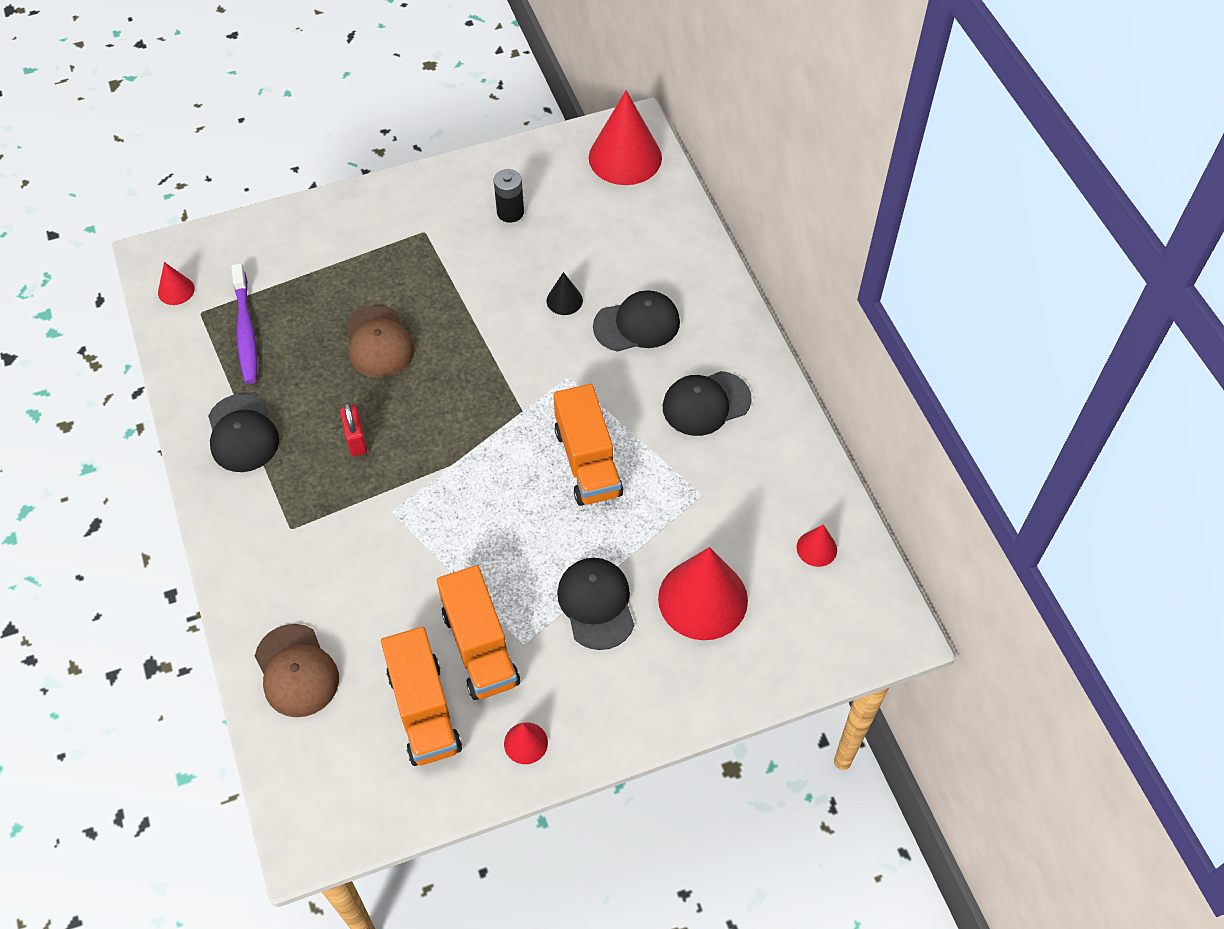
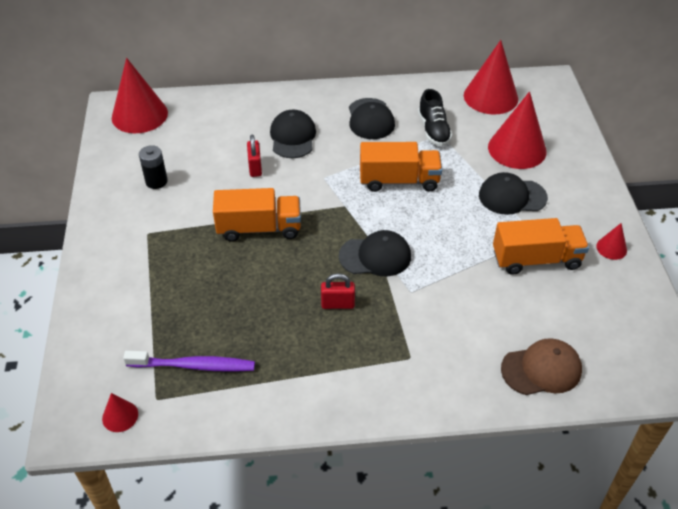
camera: 75 degrees left, 10 degrees down
(242, 433) = (305, 380): black cap -> black cap (375, 256)
(378, 342) = (247, 277): brown cap -> none
(424, 710) = (582, 297): orange truck -> orange truck (259, 228)
(564, 300) = (255, 167): black cone -> red padlock
(709, 485) = (433, 130): none -> black shoe
(816, 548) = (490, 97): red cone -> red cone, size x2.16

